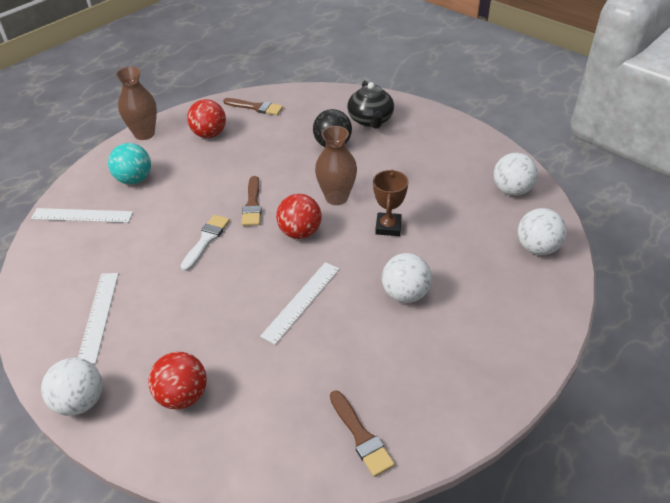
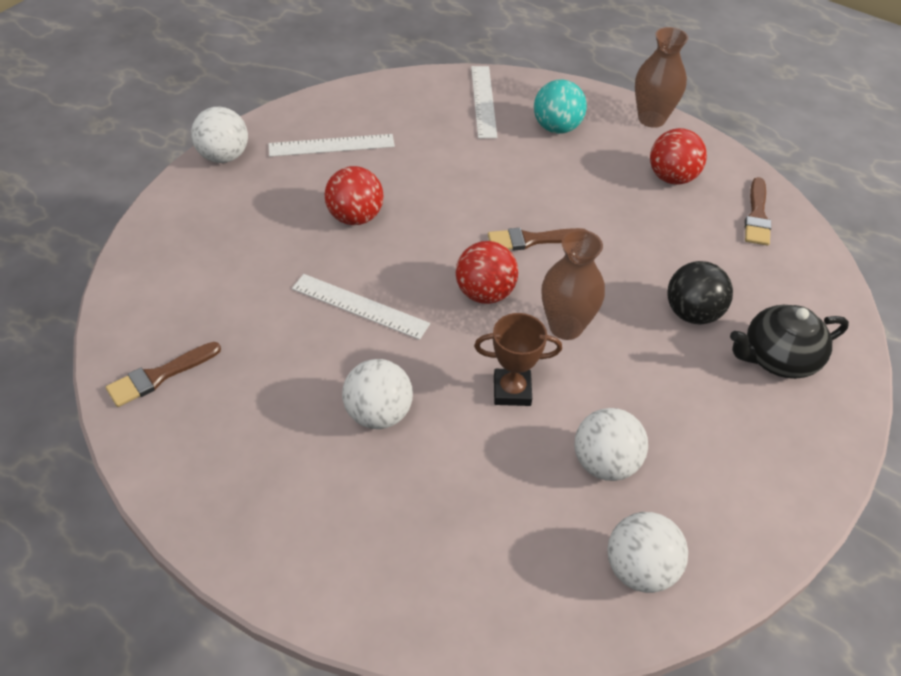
camera: 80 degrees right, 5 degrees up
(183, 395) = (225, 225): red ball -> red ball (355, 217)
(206, 240) = (457, 207): white brush -> none
(537, 248) = (494, 597): white ball -> white ball (605, 463)

